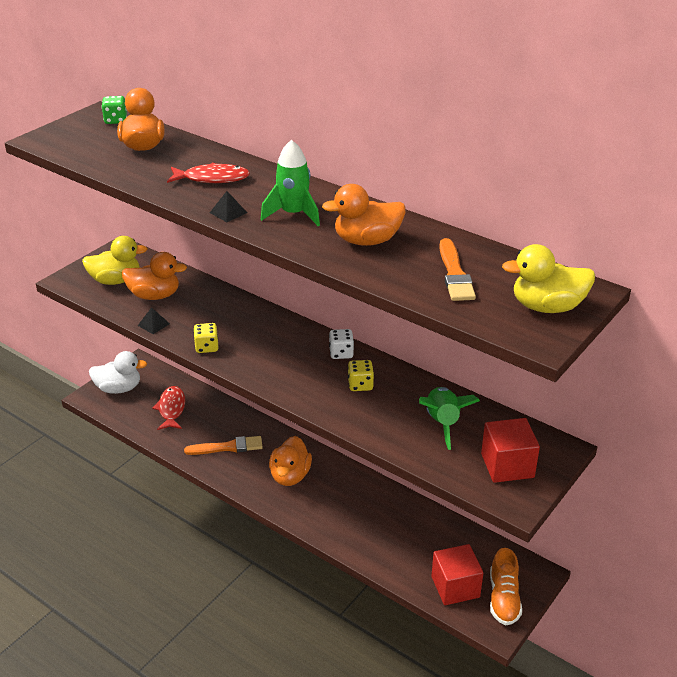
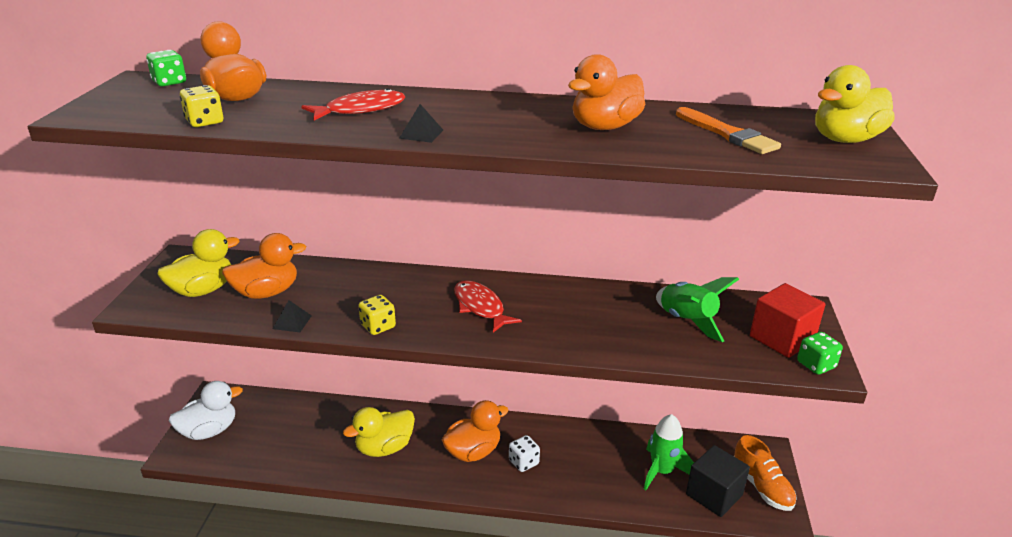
camera: 30 degrees left, 5 degrees down
(171, 409) = (290, 431): red fish -> red fish (480, 307)
(228, 447) = (384, 448): orange brush -> yellow duck
(290, 476) = (473, 452): orange duck -> orange duck turned 105 degrees counterclockwise
(293, 214) = (496, 121): green rocket -> green rocket (662, 471)
(341, 353) = (527, 289): white dice -> white dice (523, 462)
(360, 385) = (576, 312): yellow dice -> yellow dice (204, 122)
(455, 587) = (714, 495): red cube -> black cube
(510, 496) = (816, 365): none -> green dice

